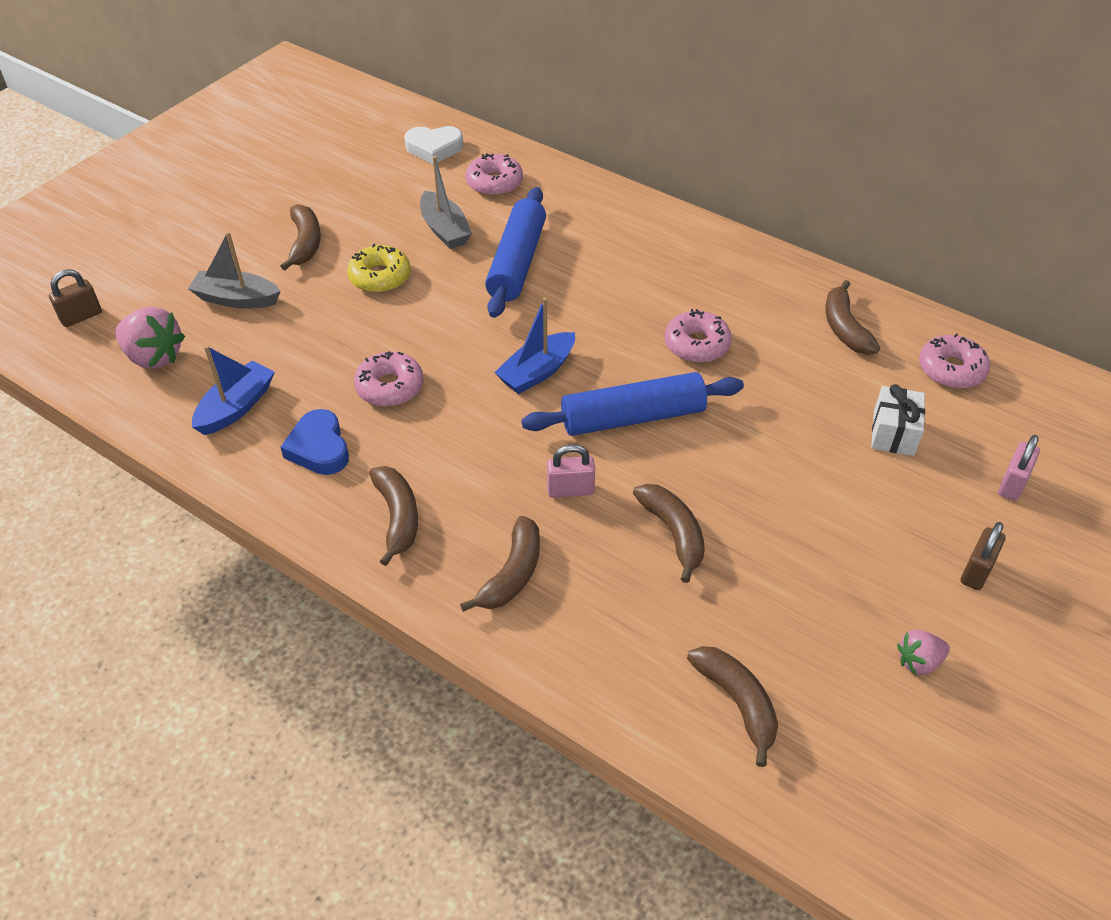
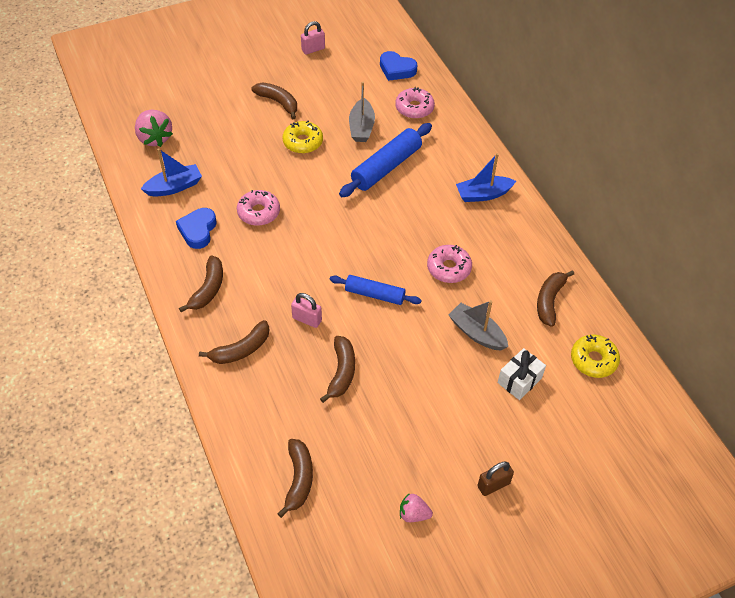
camera: 30 degrees right, 5 degrees up
(81, 316) = (136, 97): brown padlock -> none
(236, 299) = (218, 122): grey boat -> grey boat (477, 333)
(305, 243) = (278, 102): brown banana -> brown banana turned 75 degrees counterclockwise
(434, 148) = (396, 69): white heart -> blue heart
(537, 372) = (343, 241): blue boat -> blue boat (483, 194)
(632, 417) = (374, 294): blue rolling pin -> blue rolling pin, size x0.64
(951, 370) = (593, 360): pink donut -> yellow donut
(1012, 484) = (564, 448): pink padlock -> pink padlock (313, 49)

